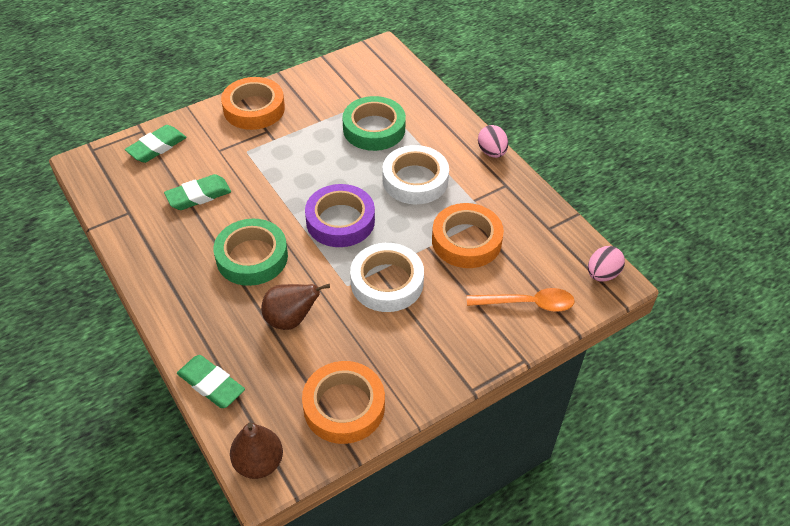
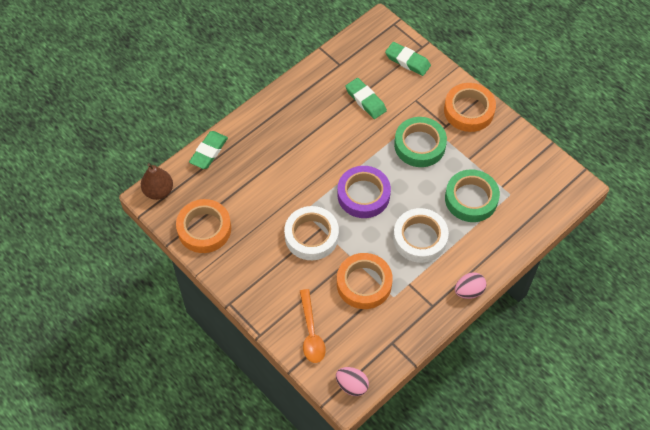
camera: 80 degrees right, 10 degrees up
(252, 257) = (316, 148): green tape -> green tape (419, 145)
(291, 319) = (267, 184): brown pear -> none

